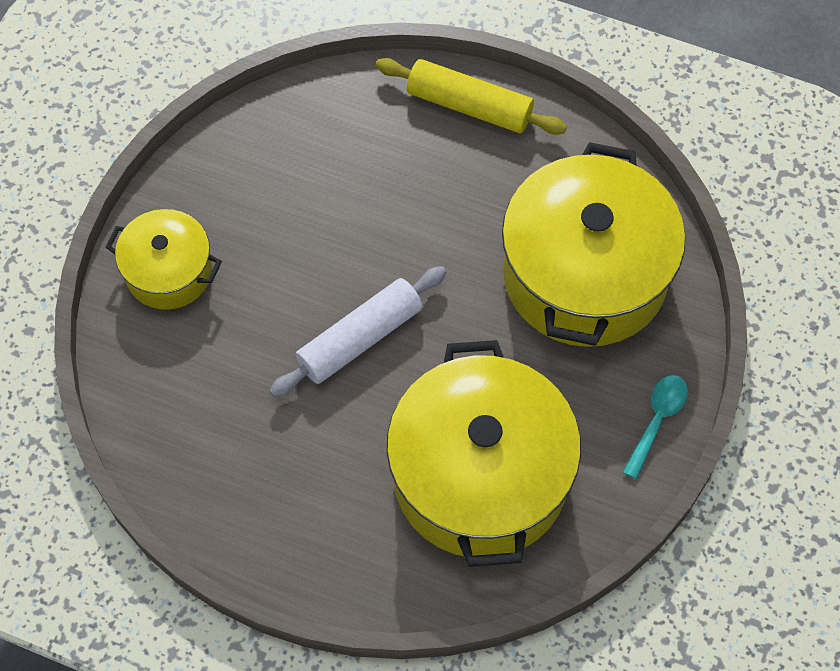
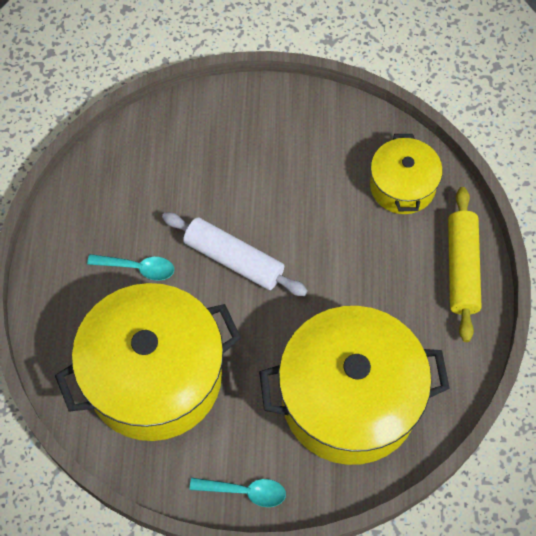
camera: 70 degrees right, 0 degrees up
(169, 272) = (238, 122): yellow pot -> yellow pot (402, 186)
(325, 452) = (138, 268): none -> turquoise spoon

